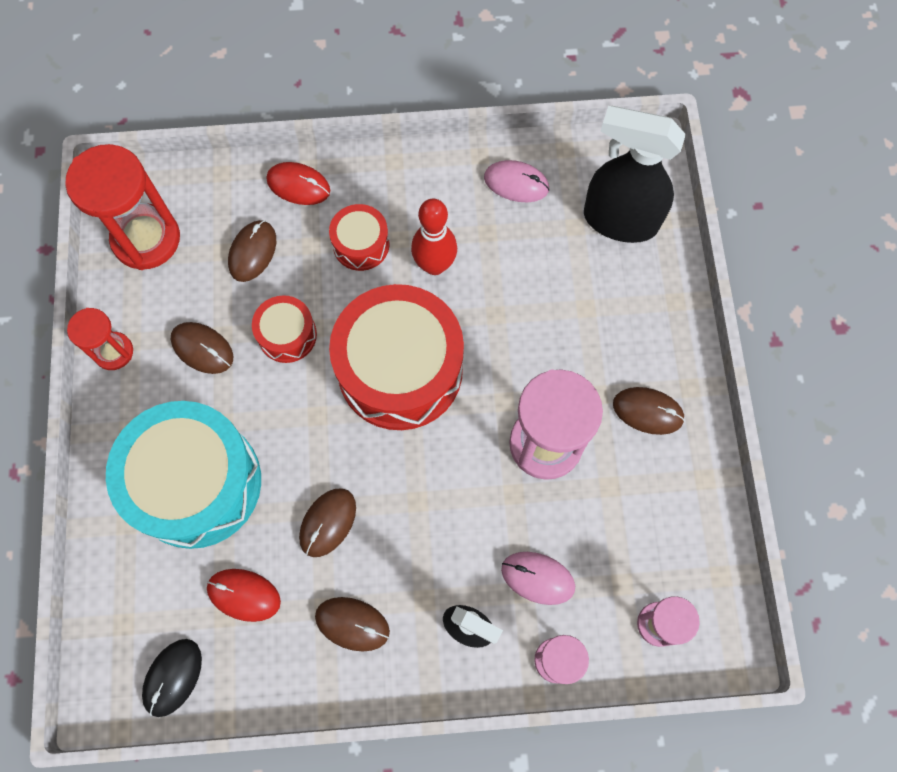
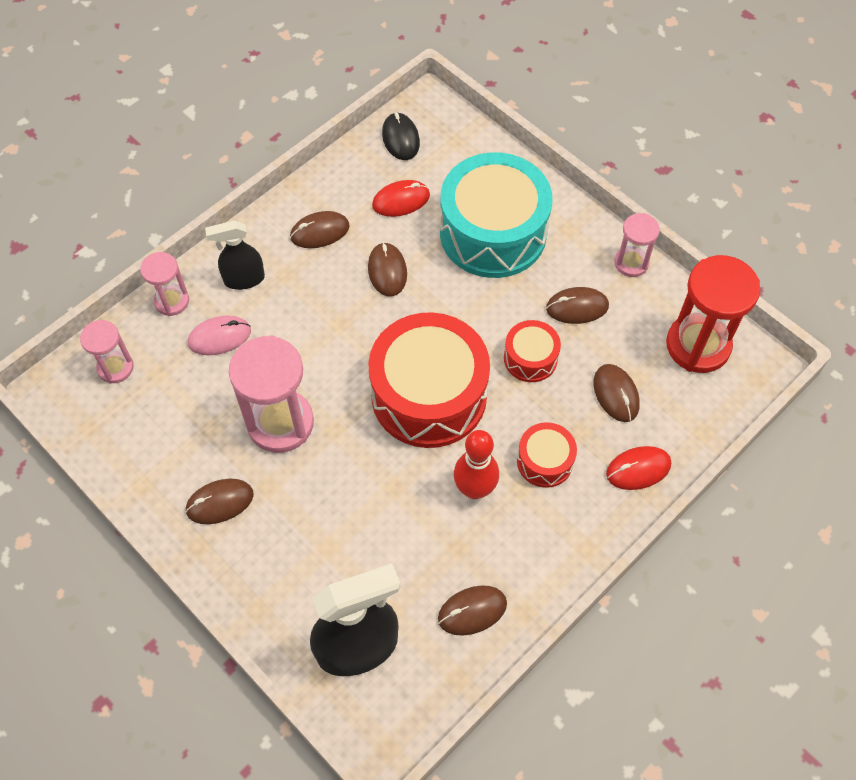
camera: 140 degrees right, 10 degrees down
(114, 352) = (631, 263): red hourglass -> pink hourglass
(516, 183) = (472, 611): pink mouse -> brown mouse

